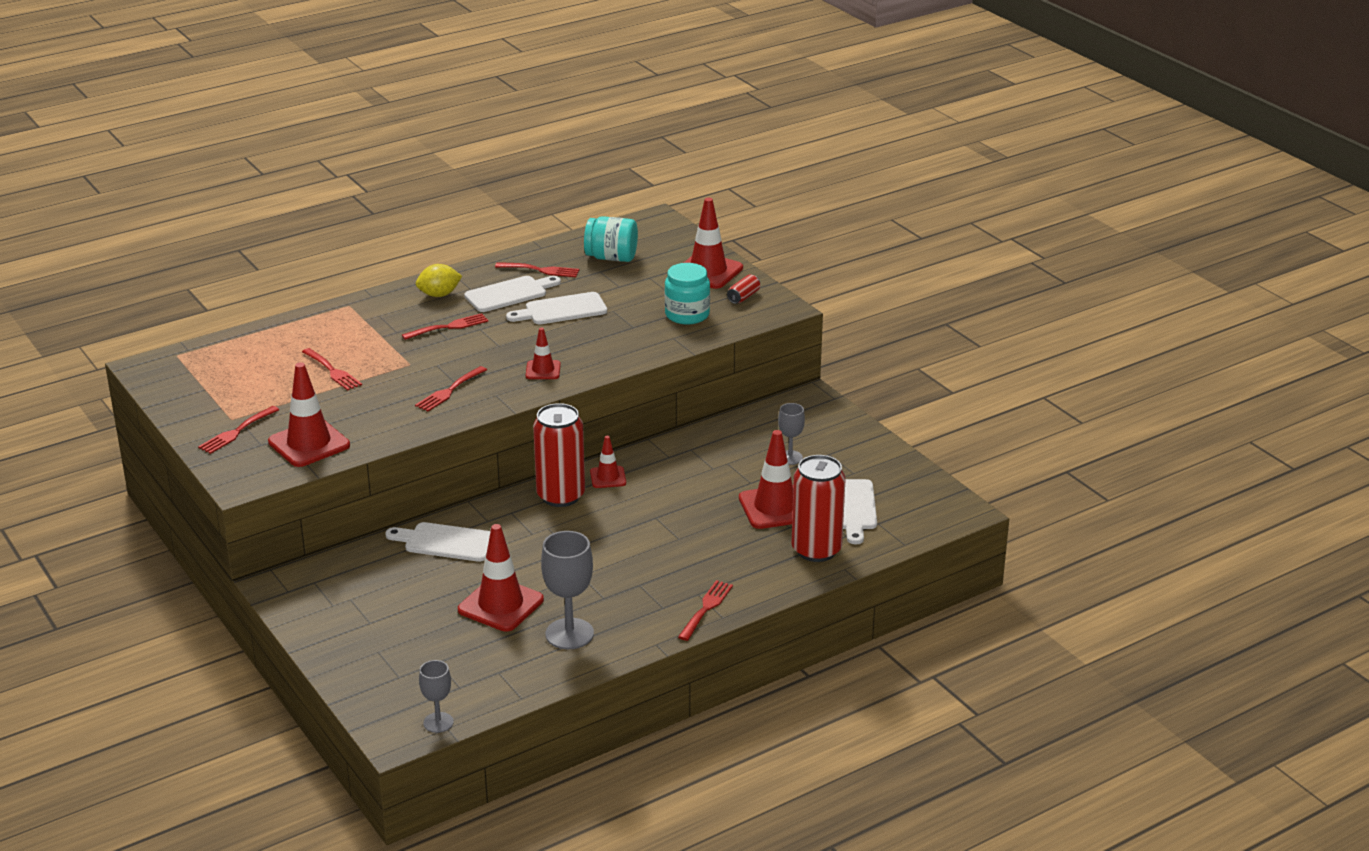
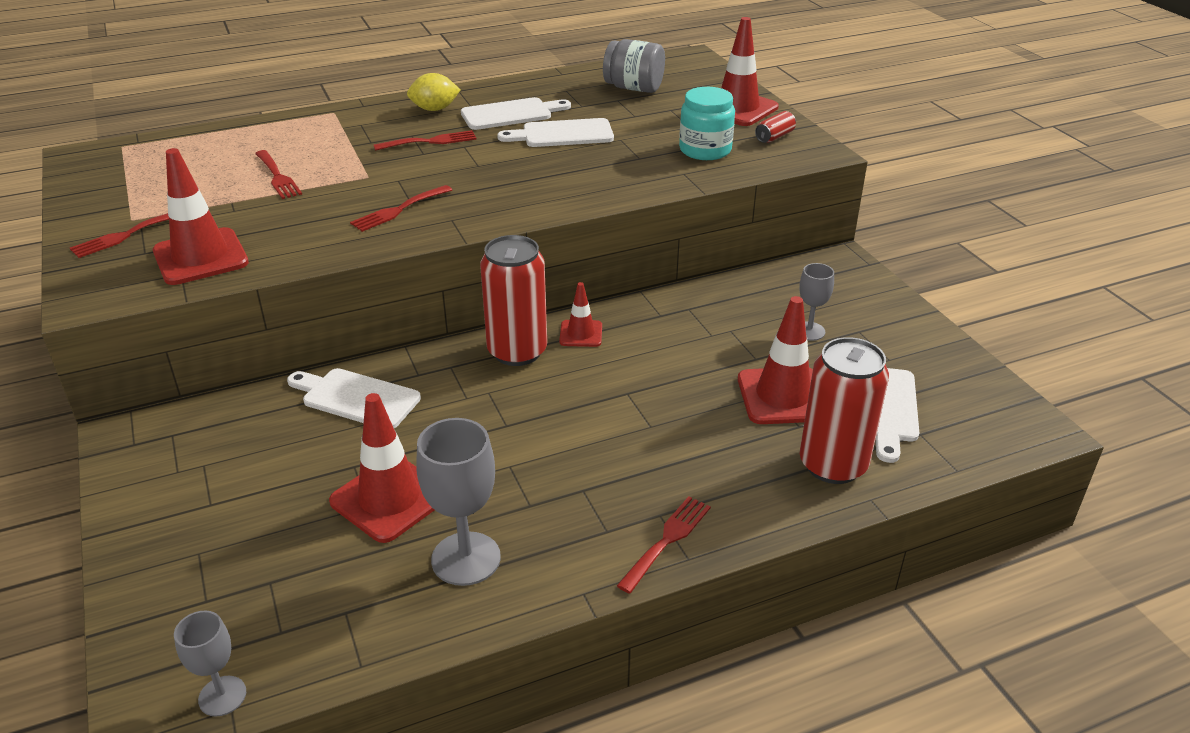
camera: 10 degrees right, 5 degrees up
(541, 270) = (553, 94): red fork -> none
(543, 370) = (518, 196): red traffic cone -> none
(611, 257) = (634, 88): turquoise jar -> grey jar

